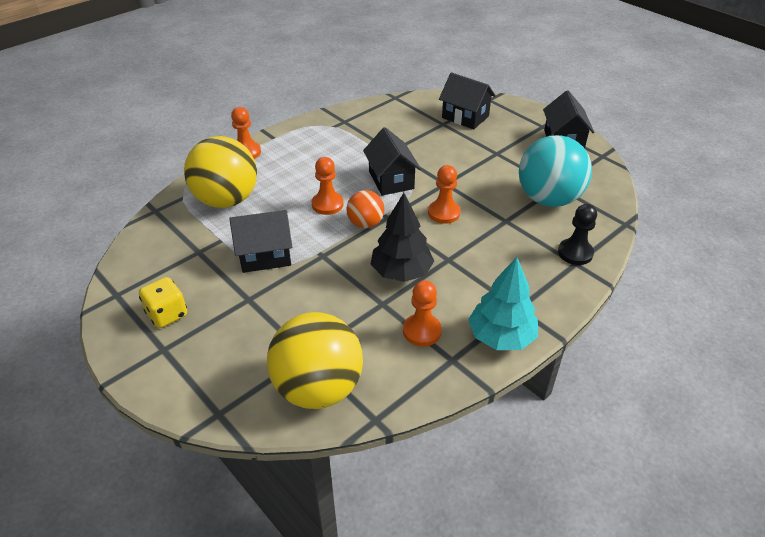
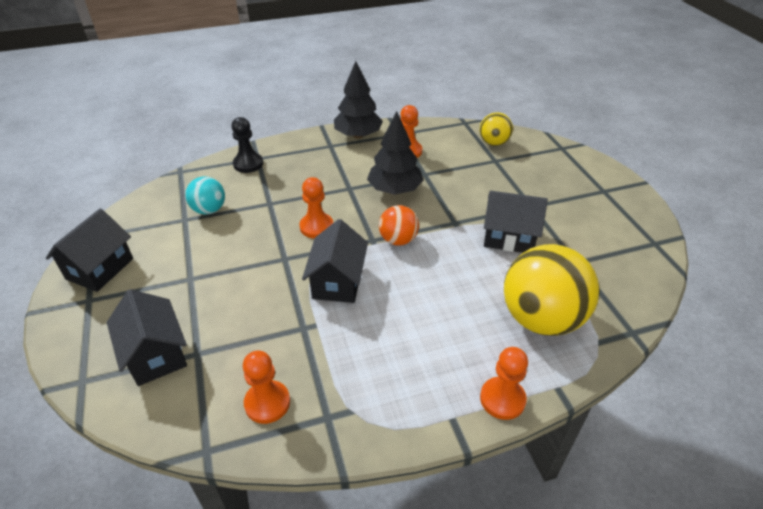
camera: 155 degrees left, 0 degrees up
(167, 314) = (603, 213): yellow dice -> none
(318, 388) = (493, 143): yellow ball -> yellow ball, size x0.52
(327, 204) = (425, 273): orange pawn -> orange pawn (267, 403)
(501, 337) = (358, 135): turquoise tree -> black tree
(548, 199) = (209, 210): turquoise ball -> turquoise ball, size x0.52

